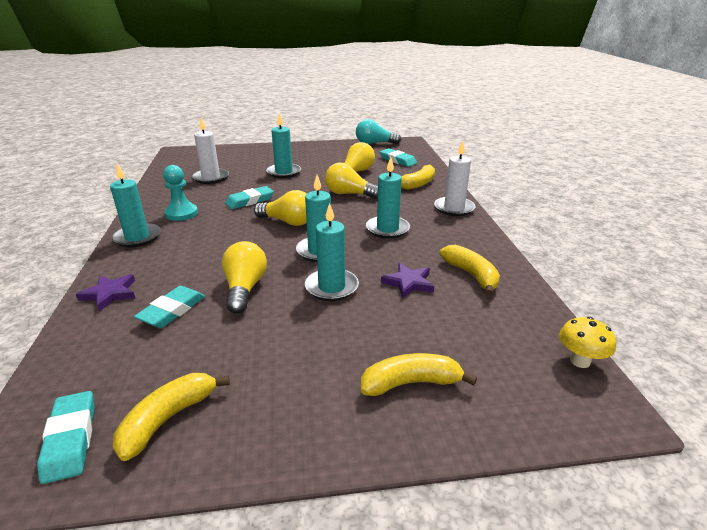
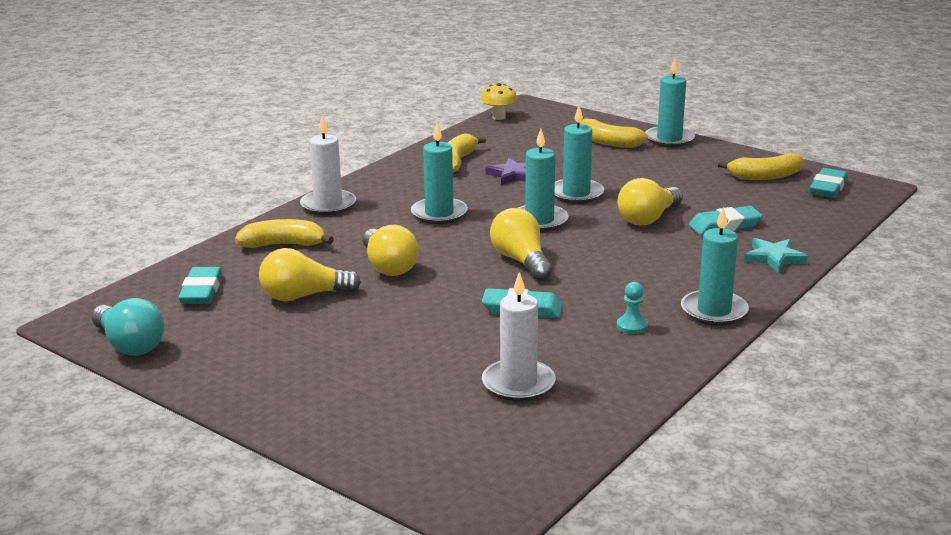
camera: 135 degrees left, 5 degrees down
(110, 294) = (774, 258): purple star -> turquoise star
(181, 213) = (632, 326): turquoise pawn -> turquoise pawn, size x0.59
(284, 172) = (396, 343): turquoise candle -> turquoise candle (669, 139)

